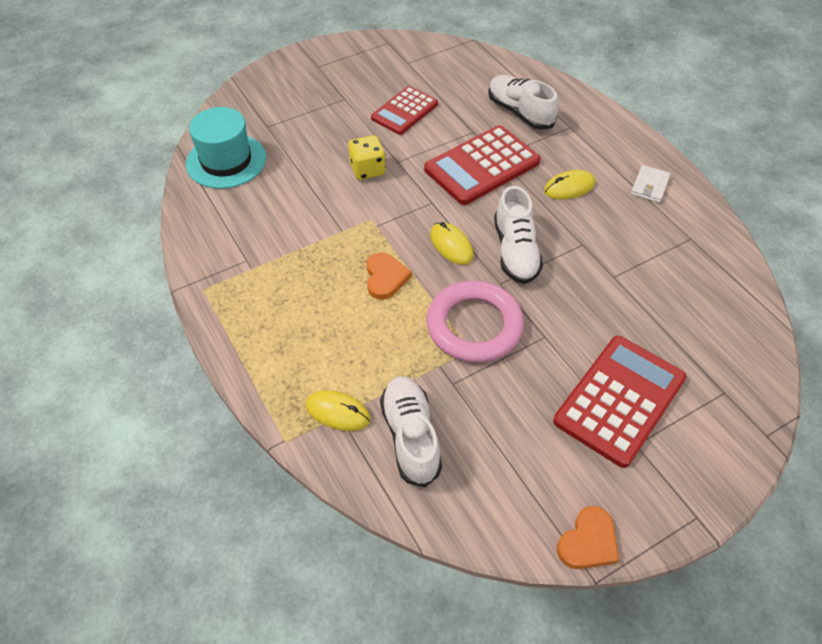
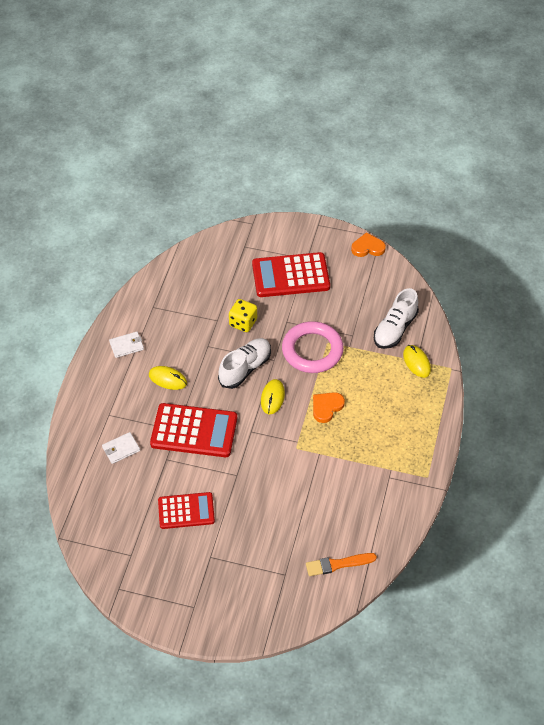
camera: 135 degrees left, 0 degrees up
(226, 161) = (338, 564): turquoise hat -> orange brush
(367, 170) = (261, 483): yellow dice -> yellow dice (243, 323)
(520, 112) = (121, 449): white shoe -> white wallet

